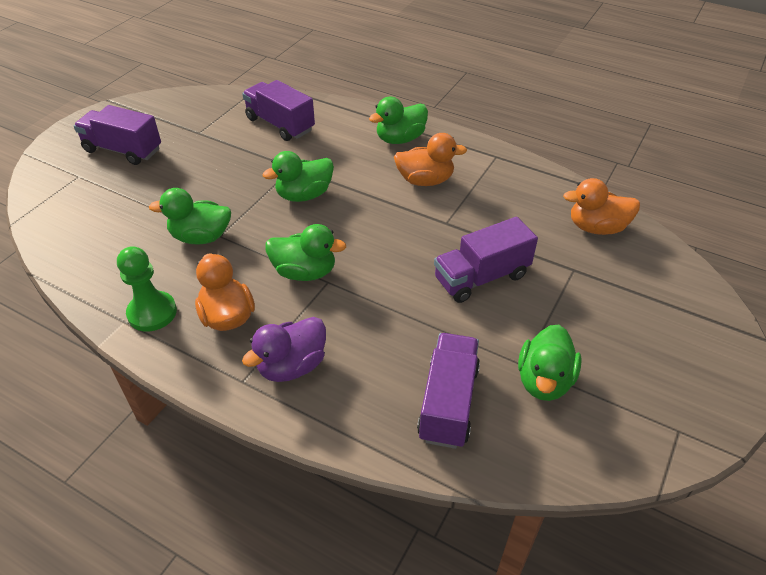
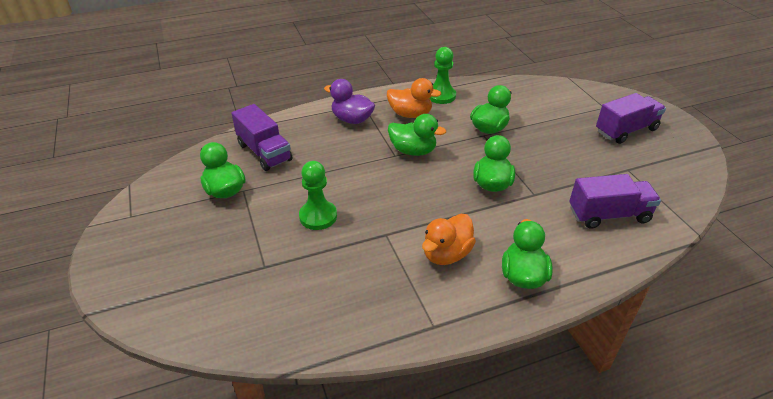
camera: 130 degrees right, 5 degrees down
(292, 366) = (352, 119): purple duck -> purple duck turned 60 degrees counterclockwise
(305, 272) = (413, 151): green duck -> green duck turned 120 degrees counterclockwise
(481, 277) = (318, 216): purple truck -> green pawn
(596, 227) = (278, 317): orange duck -> none

